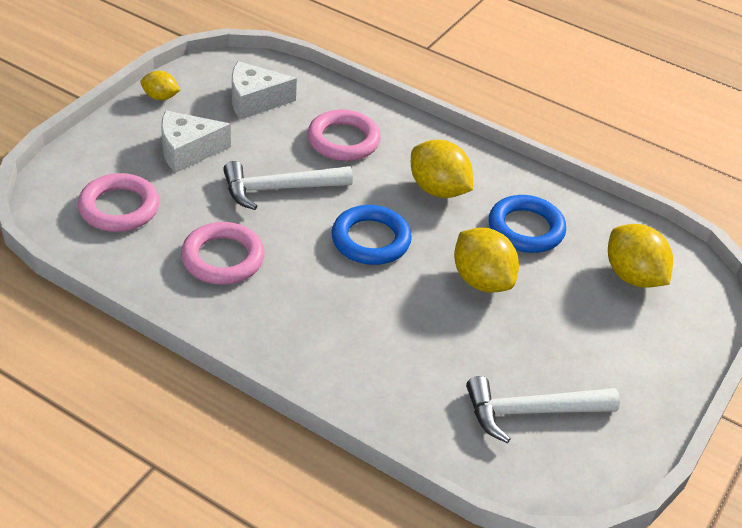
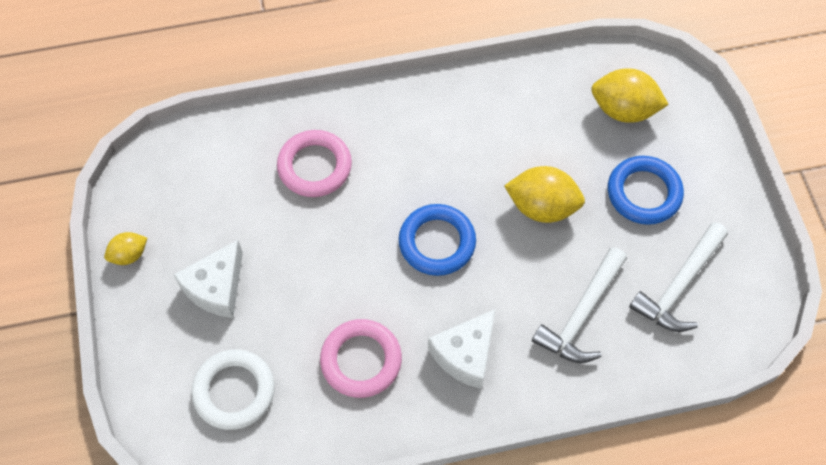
camera: 40 degrees left, 20 degrees up
(119, 208) = (234, 391): pink ring -> white ring
(254, 101) = (205, 189): white cheese -> white cheese (465, 354)
(279, 189) = (324, 258): white hammer -> white hammer (581, 314)
(438, 190) = (429, 151): yellow lemon -> none
(525, 229) = (520, 132): blue ring -> blue ring (644, 193)

